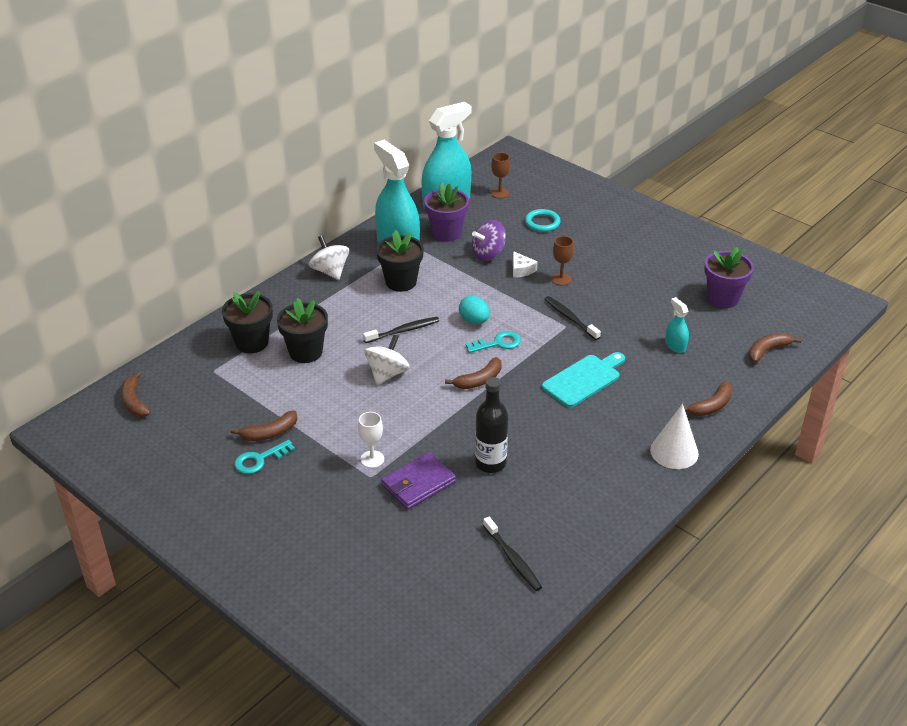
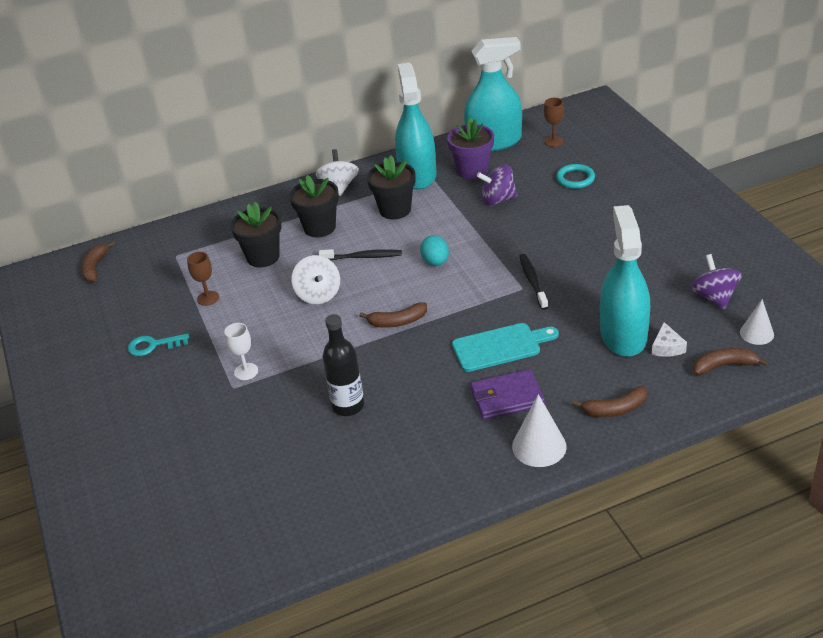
camera: 30 degrees right, 0 degrees up
(252, 342) = (225, 238): black flower pot -> black flower pot (319, 227)
(269, 433) = (179, 323): brown banana -> none
(387, 374) = (318, 294): white spinning top -> white spinning top turned 105 degrees clockwise
(418, 484) = (268, 406): purple wallet -> purple wallet (507, 397)
(497, 343) = (442, 290): turquoise key -> none
(513, 559) = (299, 506): black toothbrush -> none
(521, 270) = (519, 222): white cheese -> white cheese (667, 347)
(561, 279) = (552, 239): brown goblet -> brown goblet (208, 298)
(675, 345) = (623, 335): turquoise spray bottle -> turquoise spray bottle, size x2.30
(723, 298) = (714, 297): purple flower pot -> purple spinning top
(773, 319) = (756, 333): none -> white cone

